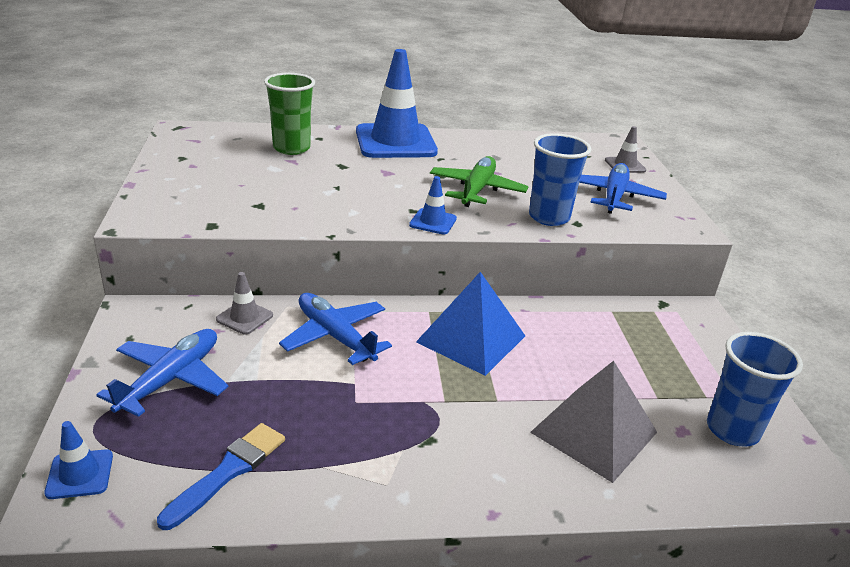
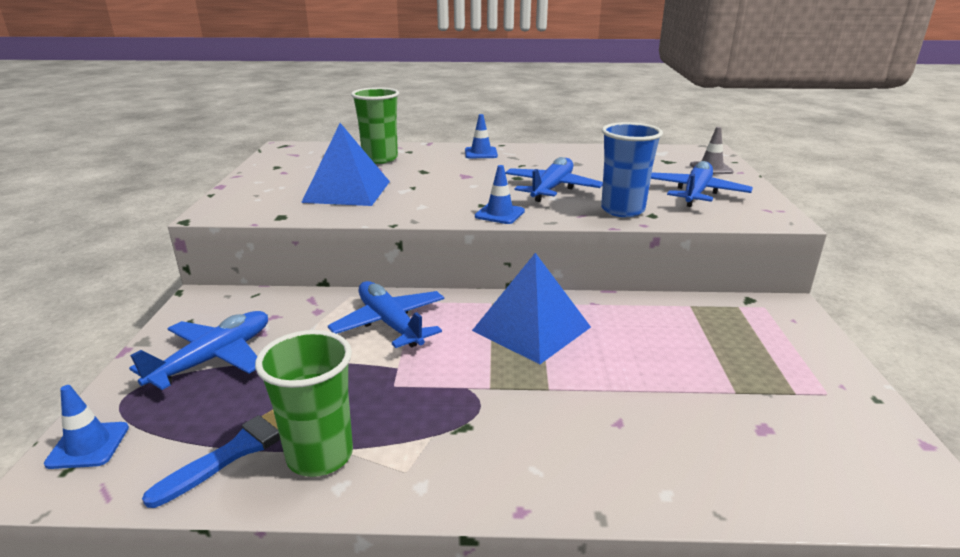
camera: 10 degrees right, 5 degrees down
(244, 317) = (305, 305): grey traffic cone -> none
(270, 192) = (347, 191): none -> blue pyramid
(306, 473) = (320, 456): none -> green cup
(395, 142) = (481, 153): blue traffic cone -> blue traffic cone, size x0.44
(477, 190) = (551, 188): green plane -> blue plane
(594, 432) = (656, 426): grey pyramid -> none
(732, 430) = (827, 430): blue cup -> none

